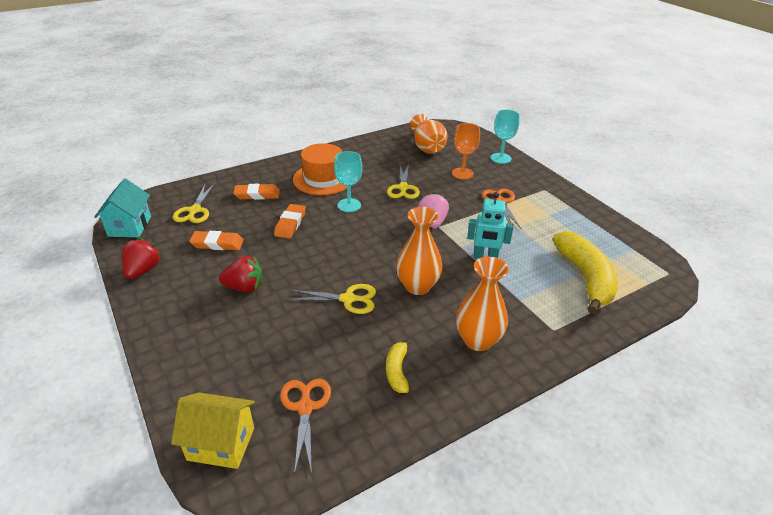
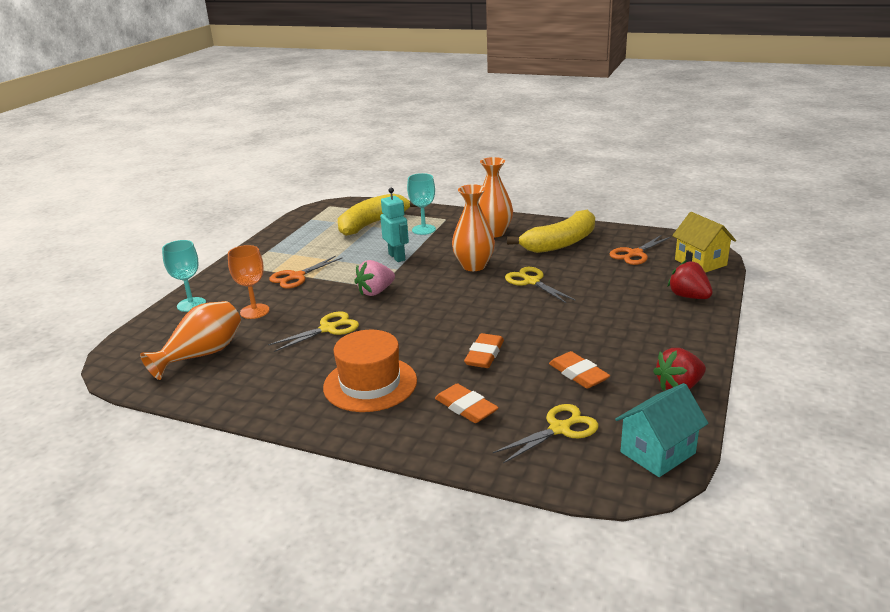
camera: 125 degrees left, 10 degrees down
(244, 287) = (597, 325): red strawberry -> red strawberry (688, 296)
(290, 224) = (484, 354): orange eraser -> orange eraser turned 45 degrees counterclockwise
(349, 205) = (404, 341): turquoise goblet -> turquoise goblet (423, 229)
(397, 371) = (560, 243): yellow banana -> yellow banana, size x2.04

